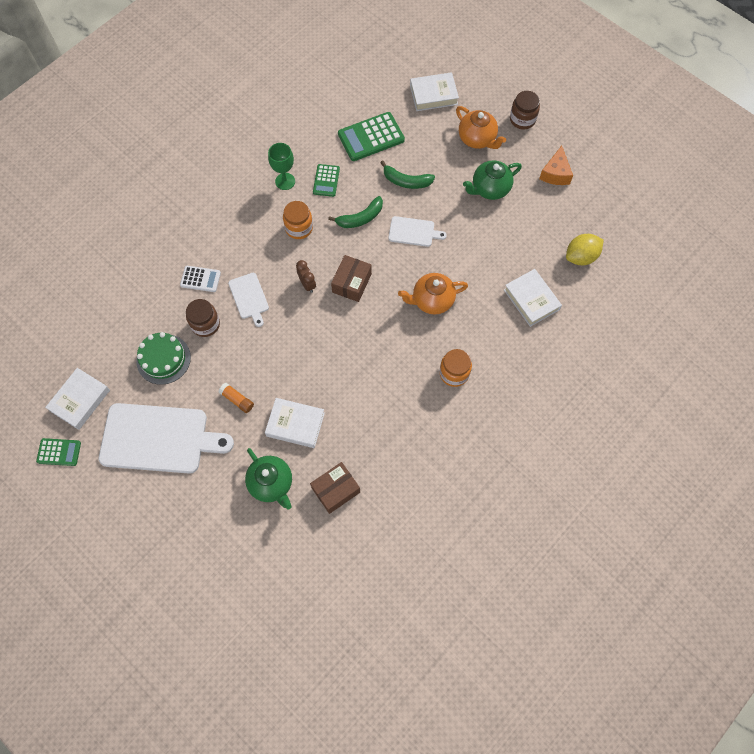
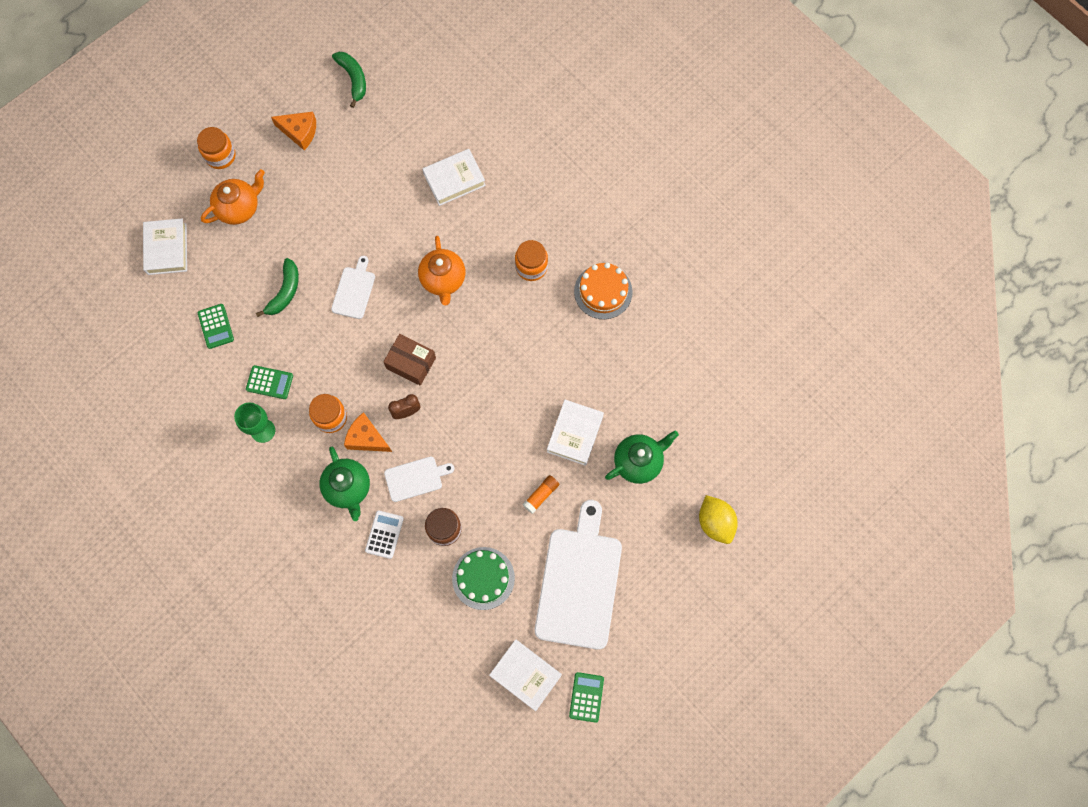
camera: 85 degrees left, 5 degrees up
(282, 256) = (367, 438): none -> orange cheese
(336, 490) = (650, 396): brown box -> none
(360, 218) = (327, 347): green banana -> green banana (353, 79)
(371, 137) = (216, 326): green calculator -> green calculator, size x0.58
(437, 439) = (603, 291): none -> orange cake
(489, 189) = (309, 203): green teapot -> green teapot (348, 488)
(522, 119) = (220, 156): brown jar -> orange jar
(581, 257) = (409, 123): yellow lemon -> yellow lemon (715, 522)

